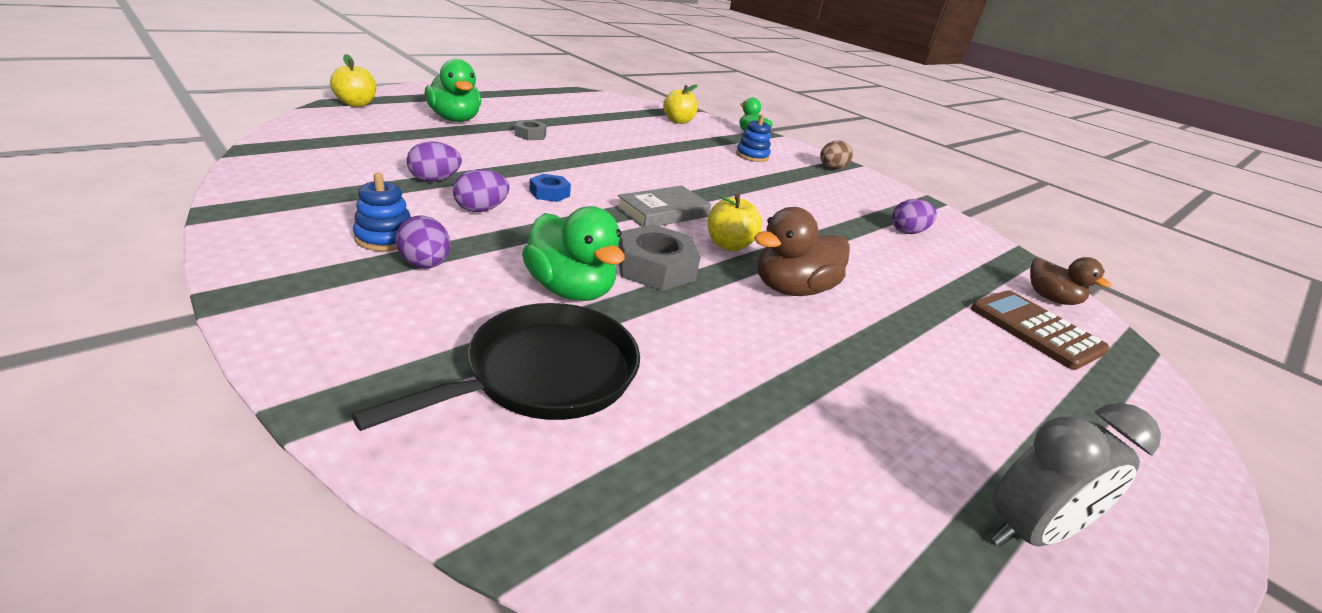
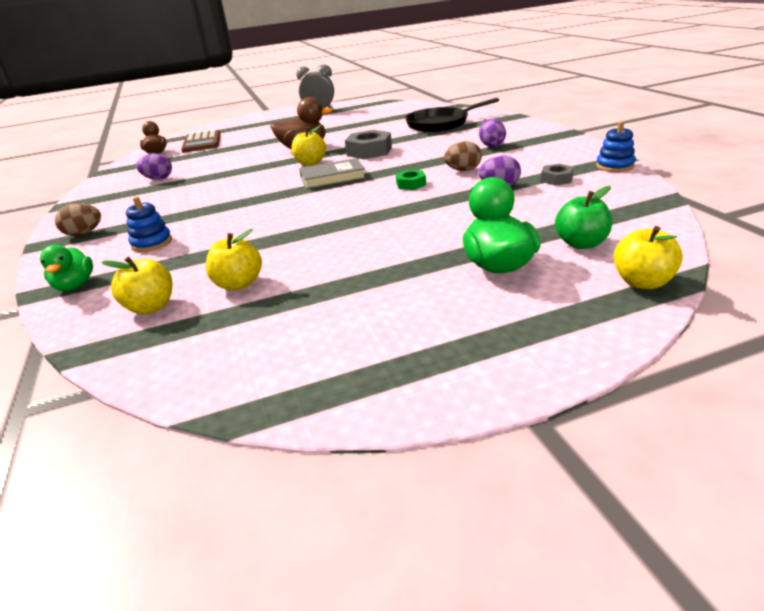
camera: 150 degrees left, 0 degrees up
(380, 125) = (581, 243): none -> green apple
(385, 238) = (517, 153): blue stacking toy -> blue stacking toy (614, 166)
(481, 209) = (463, 170): purple egg -> brown egg
(530, 135) = (404, 247): grey nut -> grey nut (556, 179)
(549, 193) = (411, 184): blue nut -> green nut
(570, 290) = (420, 142): green duck -> none
(638, 126) = (238, 284): none -> yellow apple

